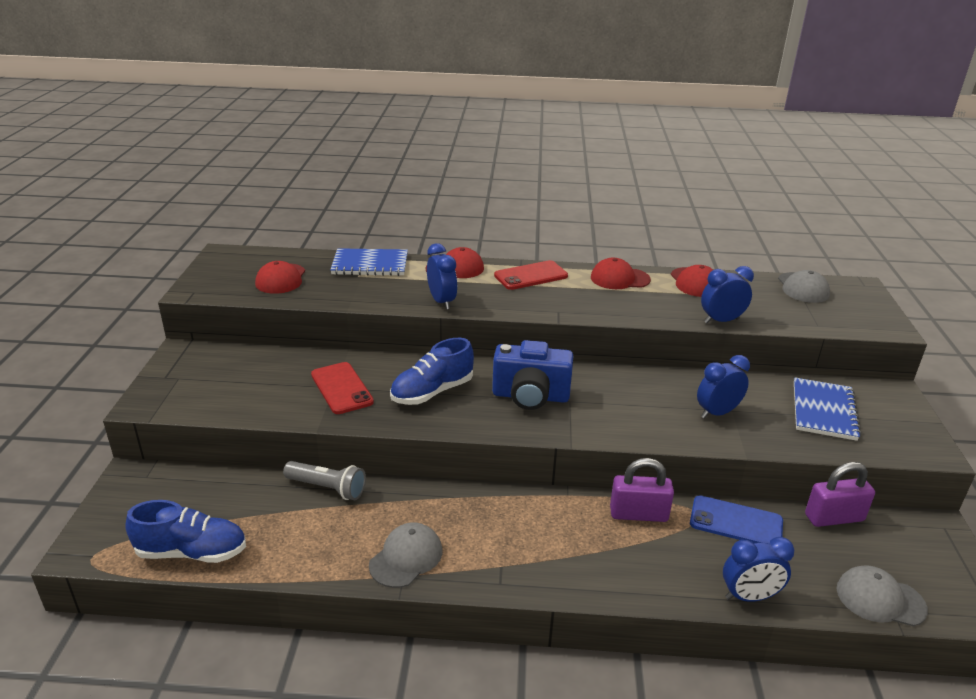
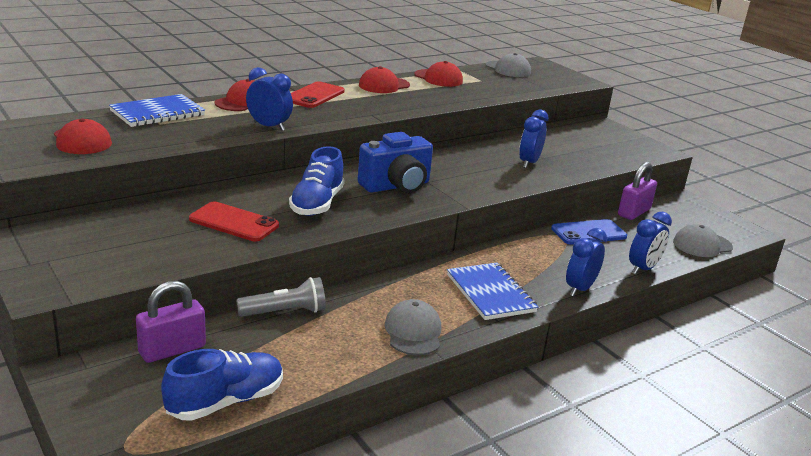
camera: 40 degrees left, 5 degrees down
(638, 514) = (529, 248): purple padlock -> purple padlock (172, 350)
(721, 321) = (488, 97): blue clock -> blue clock (580, 289)
(824, 411) = (584, 145): blue notebook -> blue notebook (490, 293)

